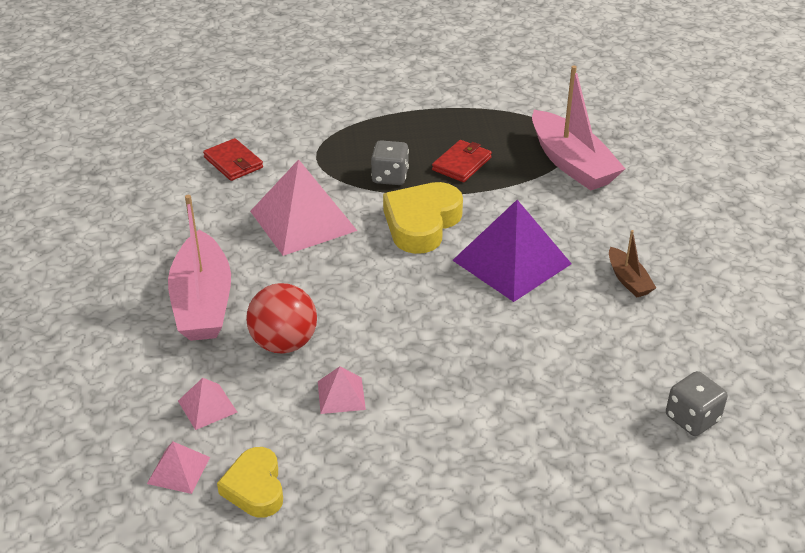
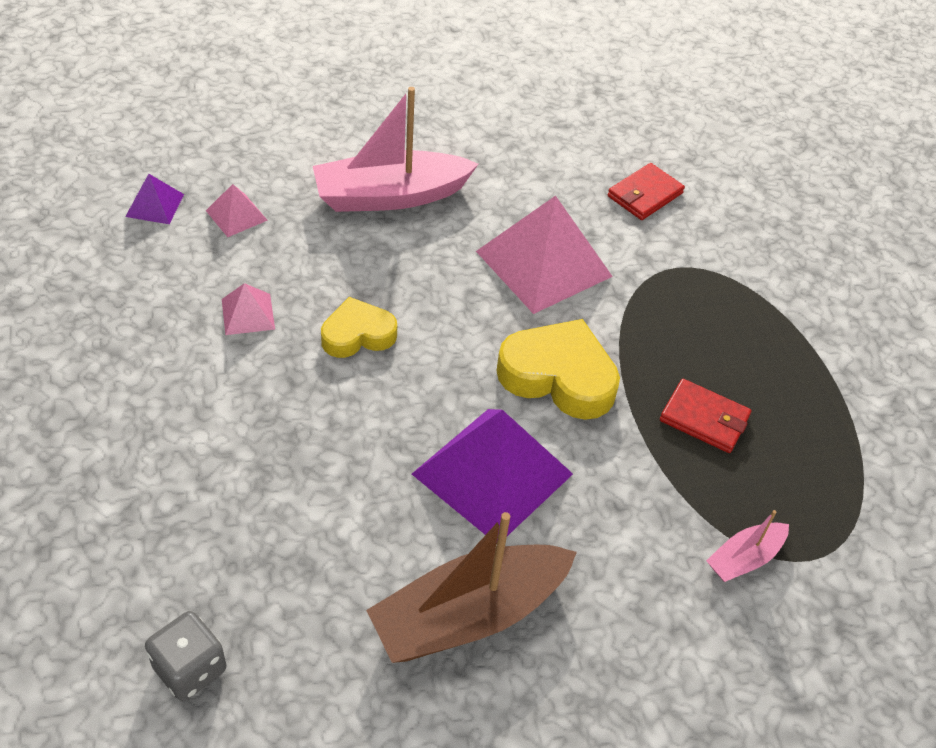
camera: 80 degrees right, 10 degrees up
(179, 470) = (155, 205): pink pyramid -> purple pyramid
(255, 488) = (126, 258): yellow heart -> yellow heart (358, 334)
(284, 343) = (328, 263): red ball -> none
(390, 177) = (653, 341): grey dice -> none
(571, 163) = (744, 558): pink boat -> pink boat, size x0.49
(628, 280) = (469, 615): brown boat -> brown boat, size x2.05

